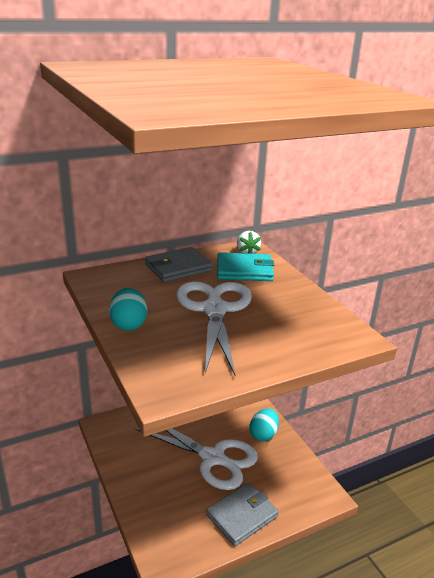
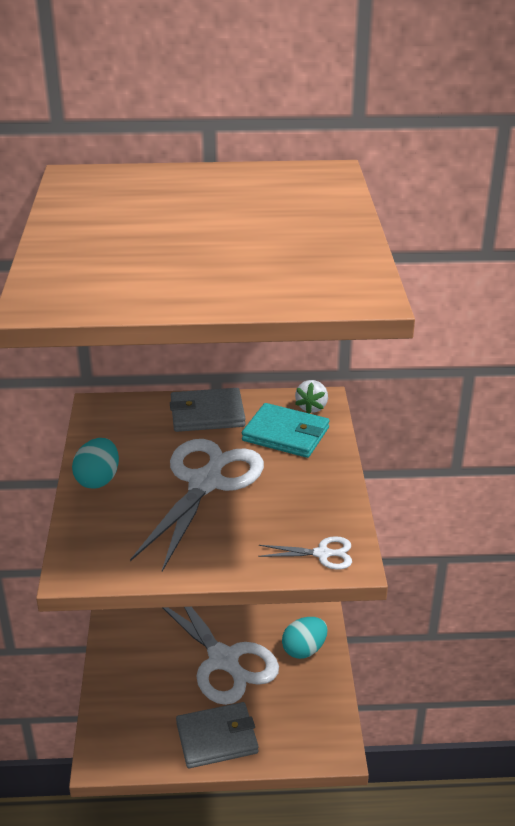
camera: 25 degrees right, 5 degrees up
(337, 337) = (323, 554): none -> white scissors

